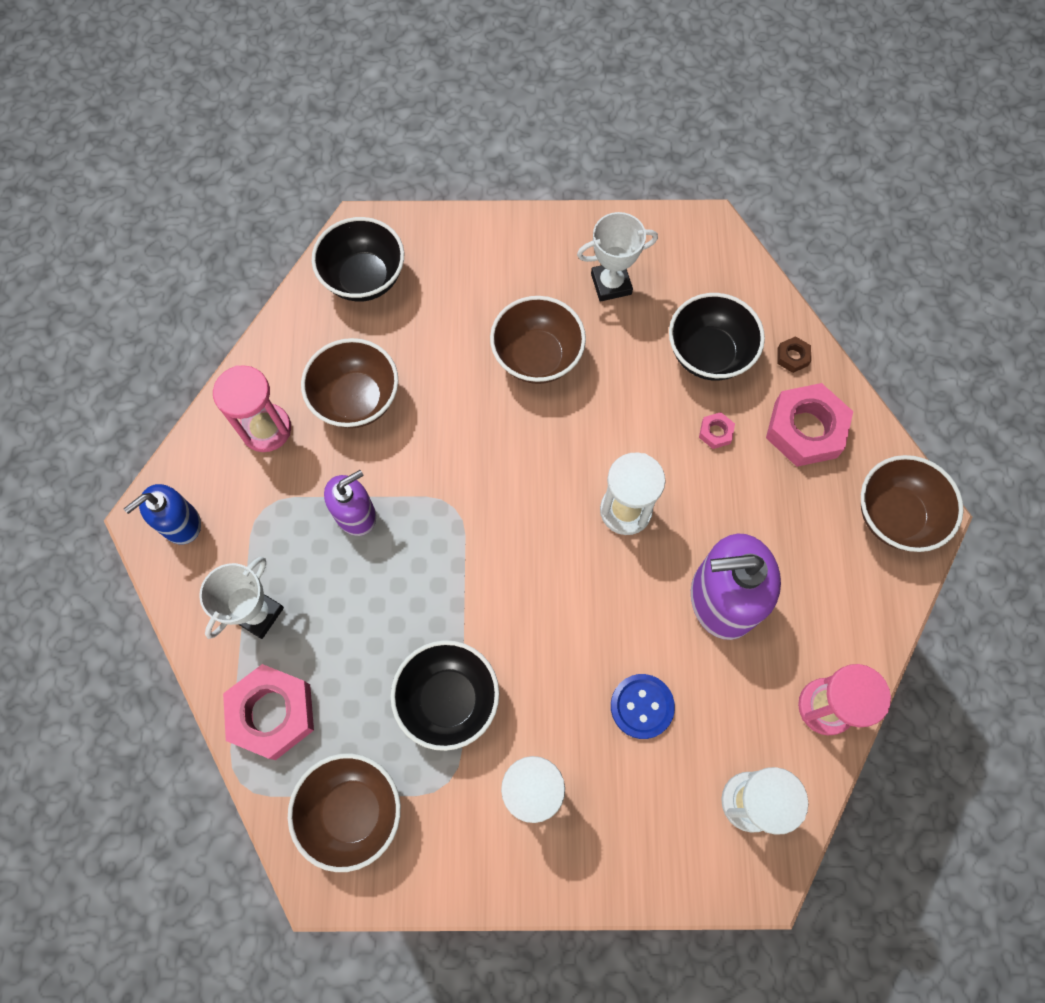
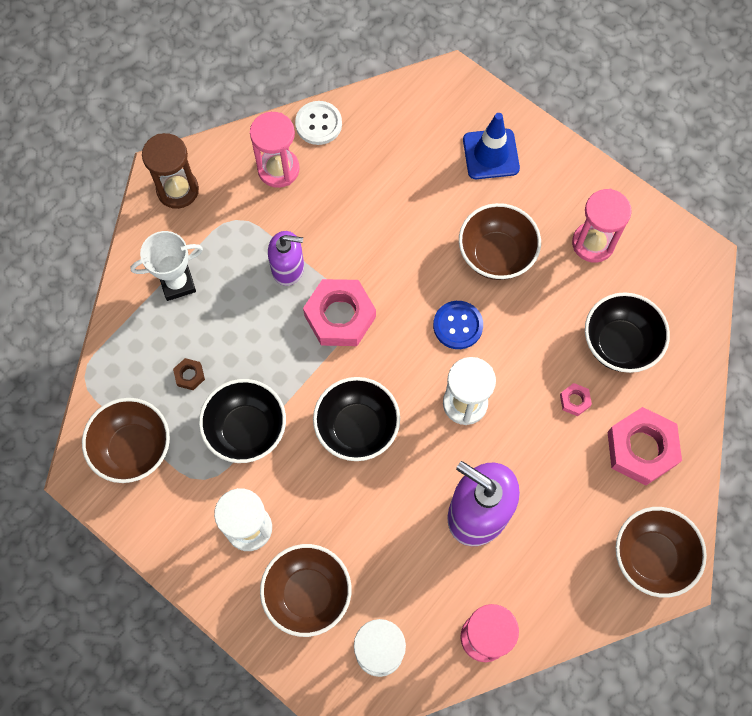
camera: 40 degrees right, 0 degrees up
(180, 523) = (178, 190): blue soap dispenser -> brown hourglass
(269, 358) = (318, 124): none -> white button
(272, 713) = (136, 351): pink nut -> pink nut (340, 316)
(356, 399) = (351, 193): brown bowl -> brown bowl (308, 594)
(364, 278) = (425, 115): black bowl -> black bowl (357, 428)
(454, 271) = (491, 154): none -> blue traffic cone
(611, 284) = (593, 243): white trophy -> pink hourglass
(642, 706) = (363, 535): blue button -> blue button (458, 325)
(792, 357) = (679, 392): brown nut -> brown nut (189, 375)

